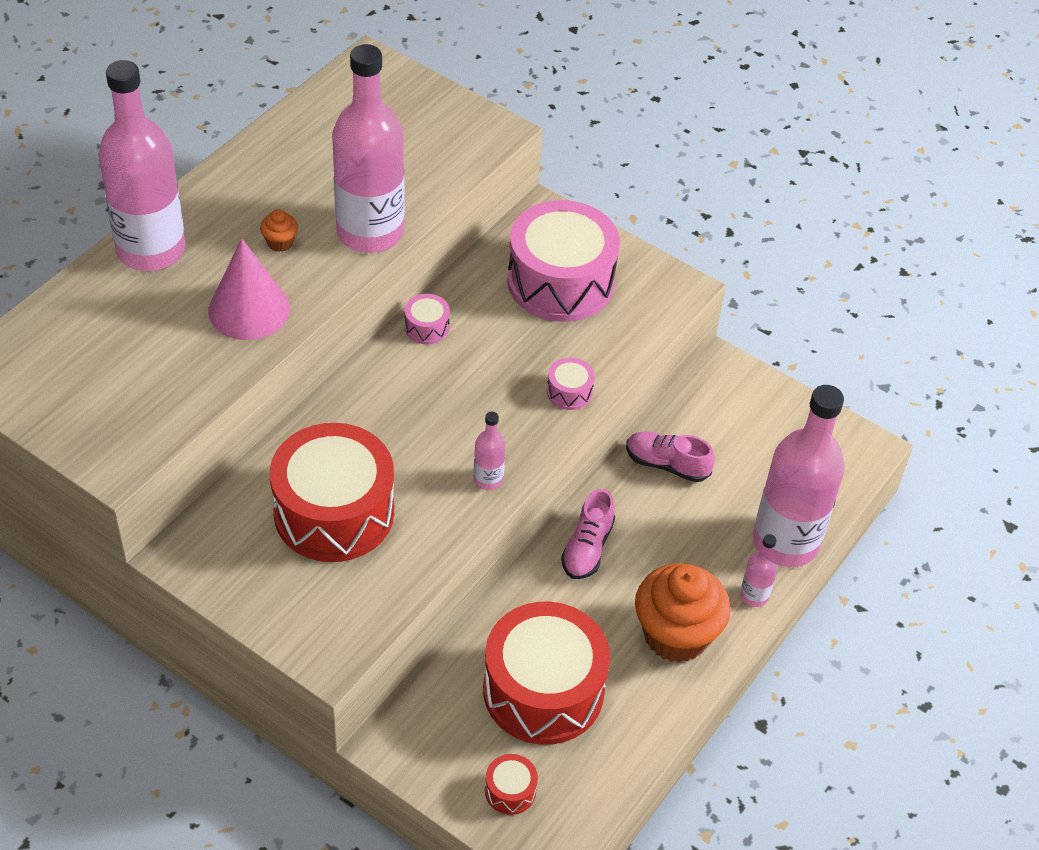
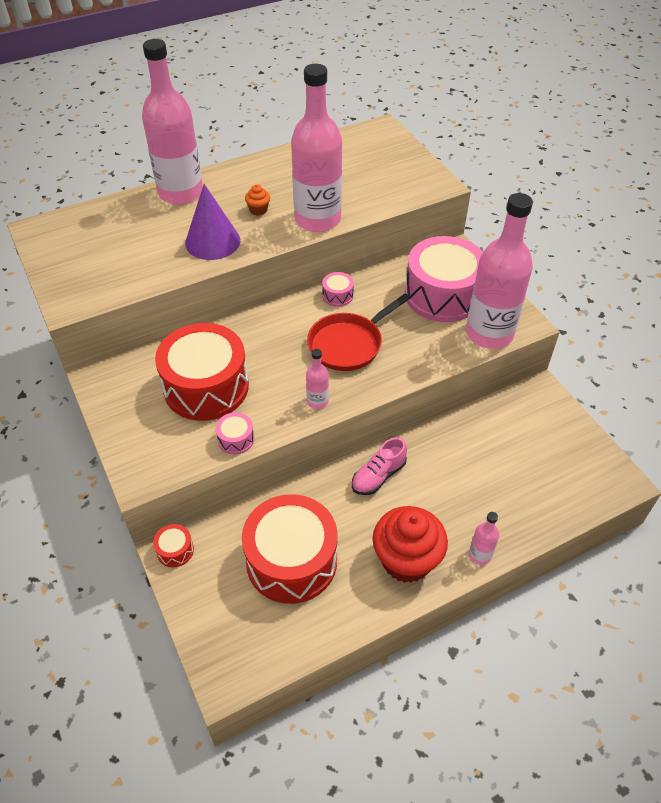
camera: 30 degrees right, 0 degrees up
(249, 309) = (212, 241): pink cone -> purple cone
(481, 389) = (349, 344): none -> red pan
(510, 791) = (227, 621): red drum -> red drum (175, 550)
(569, 392) = (407, 364): pink drum -> pink drum (236, 439)
(667, 464) = (465, 441): pink shoe -> none
(676, 635) = (406, 560): orange cupcake -> red cupcake
(785, 542) = (524, 525): pink bottle -> pink bottle (489, 333)

